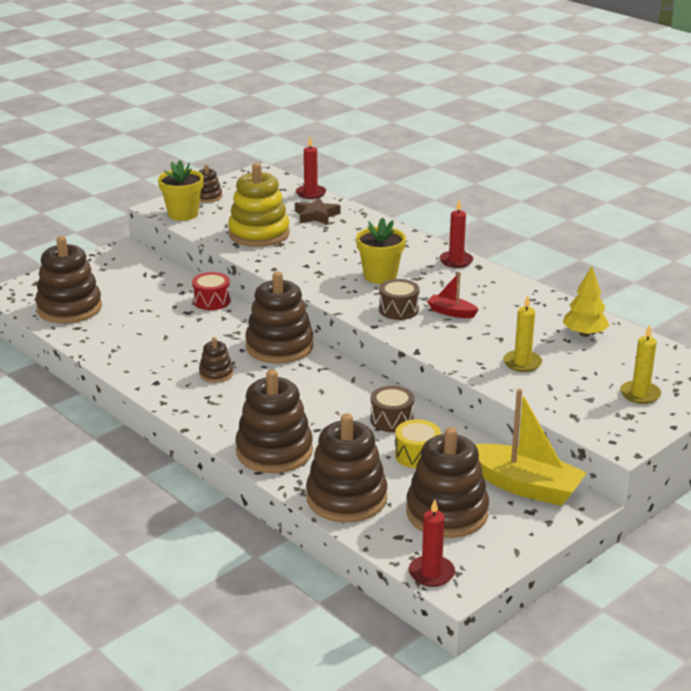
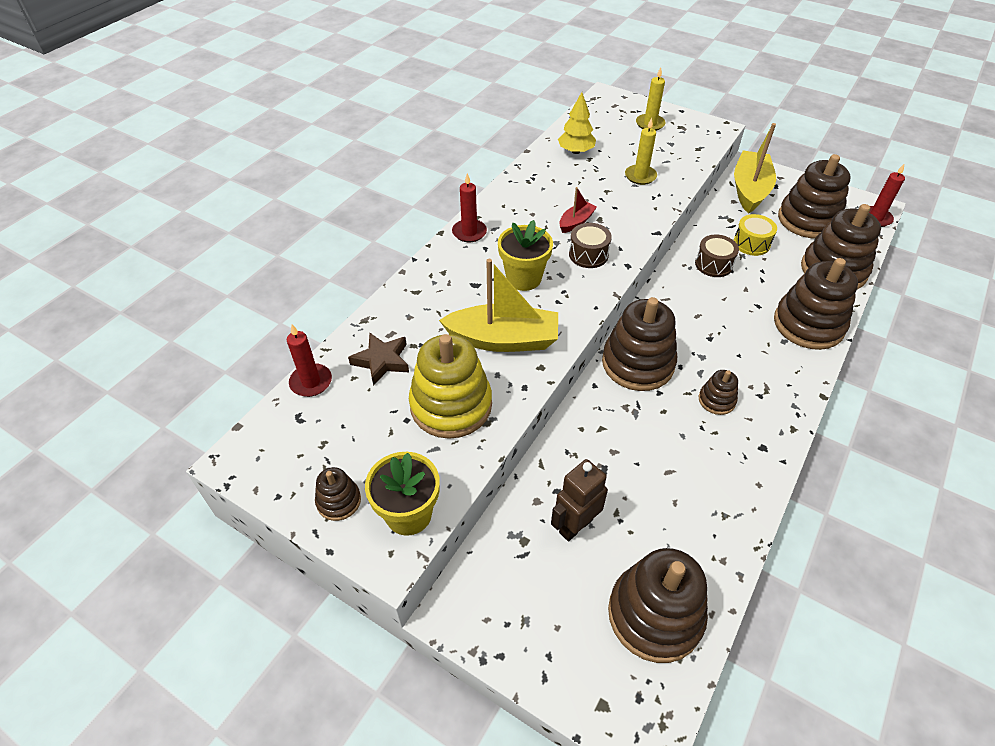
camera: 105 degrees left, 20 degrees up
(150, 294) = (575, 526): none -> brown robot
(212, 301) = (567, 451): red drum -> none
(311, 259) = (503, 340): none -> yellow boat
(451, 312) = (576, 222): red boat -> red boat turned 150 degrees counterclockwise

